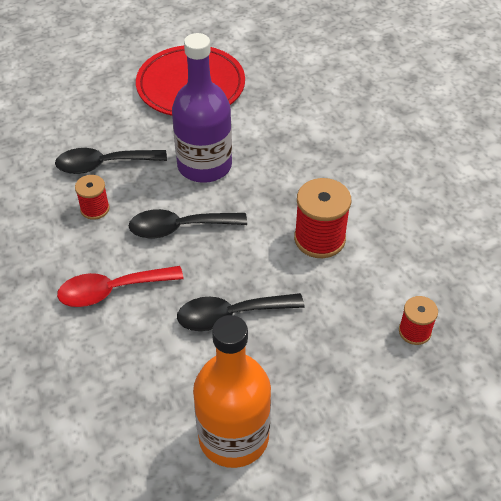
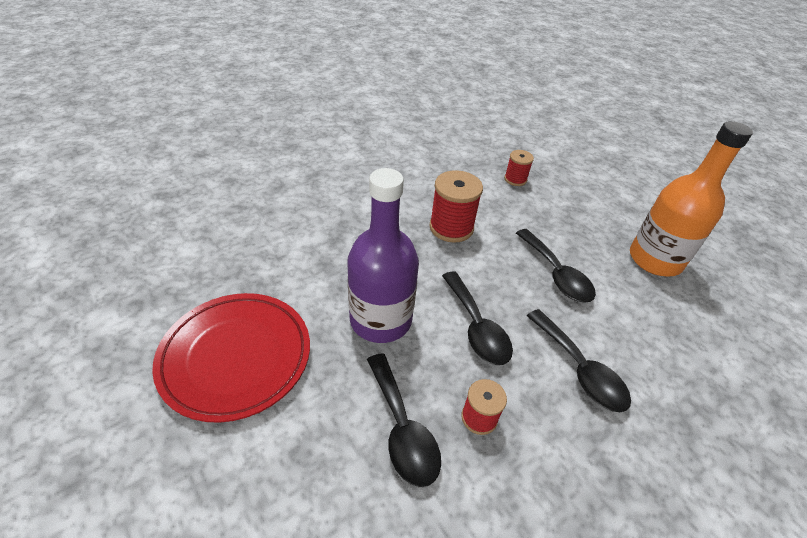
camera: 105 degrees left, 5 degrees down
(111, 290) = (579, 369): red spoon -> black spoon

